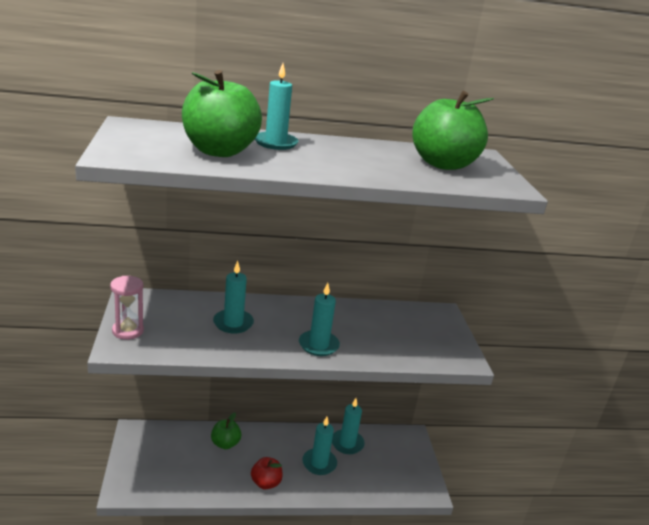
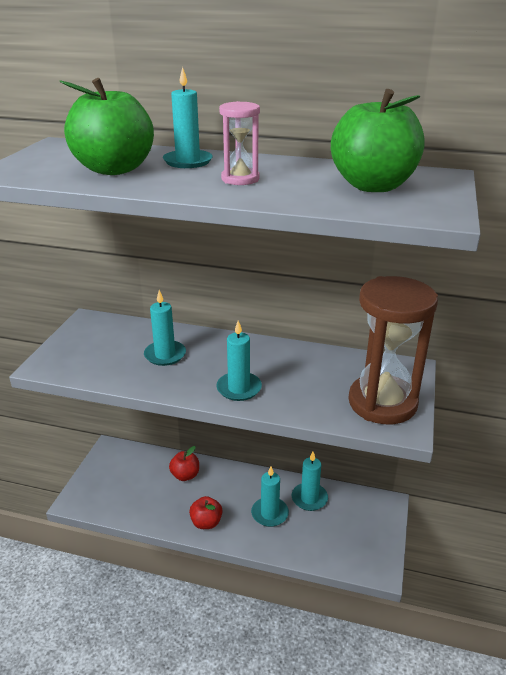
camera: 25 degrees right, 5 degrees up
(128, 331) = (62, 351): pink hourglass -> pink hourglass (240, 179)
(225, 443) = (185, 475): green apple -> red apple
(438, 342) = (382, 403): none -> brown hourglass

